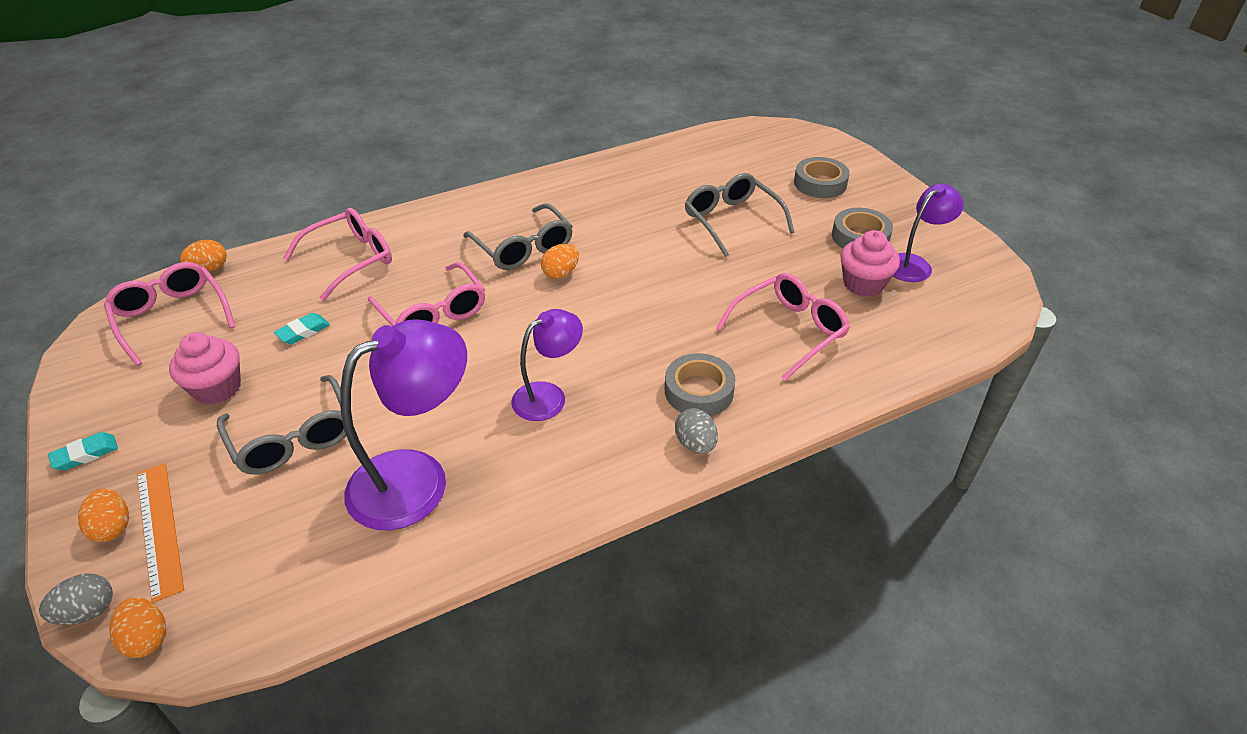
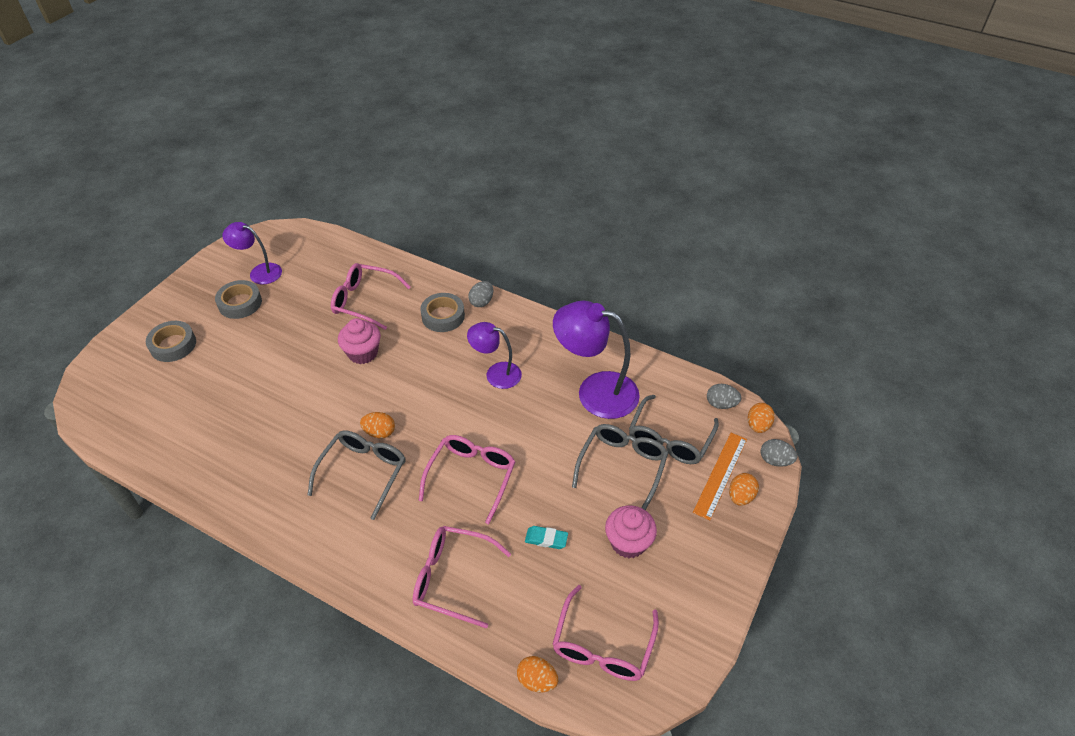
camera: 125 degrees left, 5 degrees up
(86, 454) = (727, 563): turquoise eraser -> none
(230, 618) = (721, 404): none -> grey egg
(732, 221) = (255, 372): grey glasses -> grey glasses (670, 439)
(863, 284) = (296, 286): pink cupcake -> pink cupcake (363, 353)

